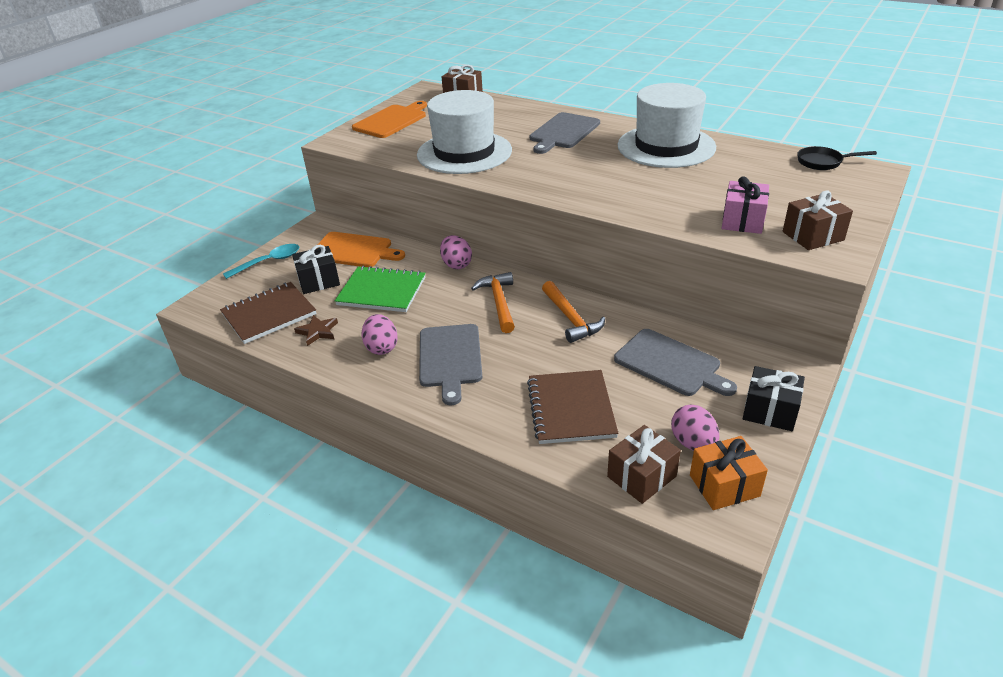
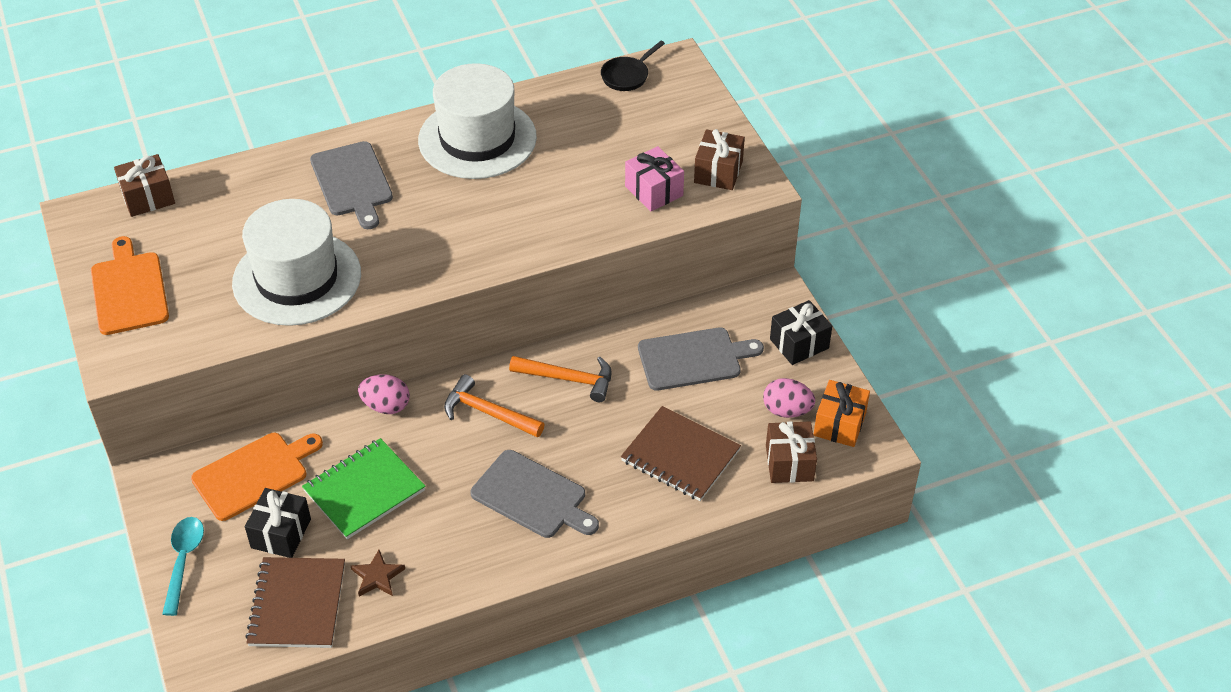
camera: 55 degrees left, 10 degrees up
(381, 347) = (460, 538): pink egg -> none

